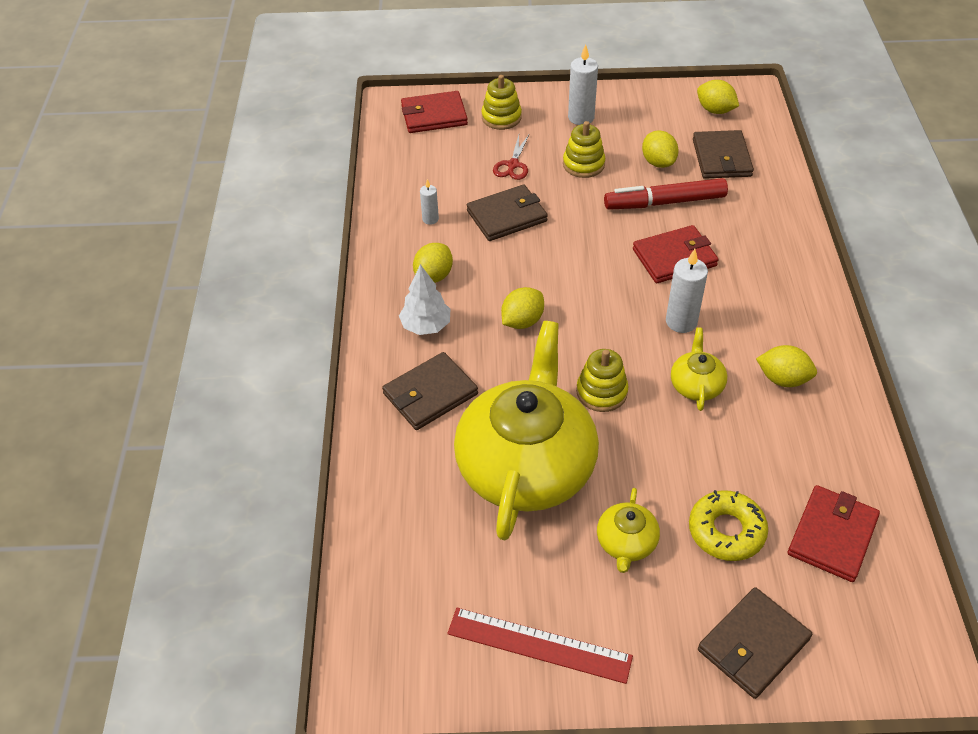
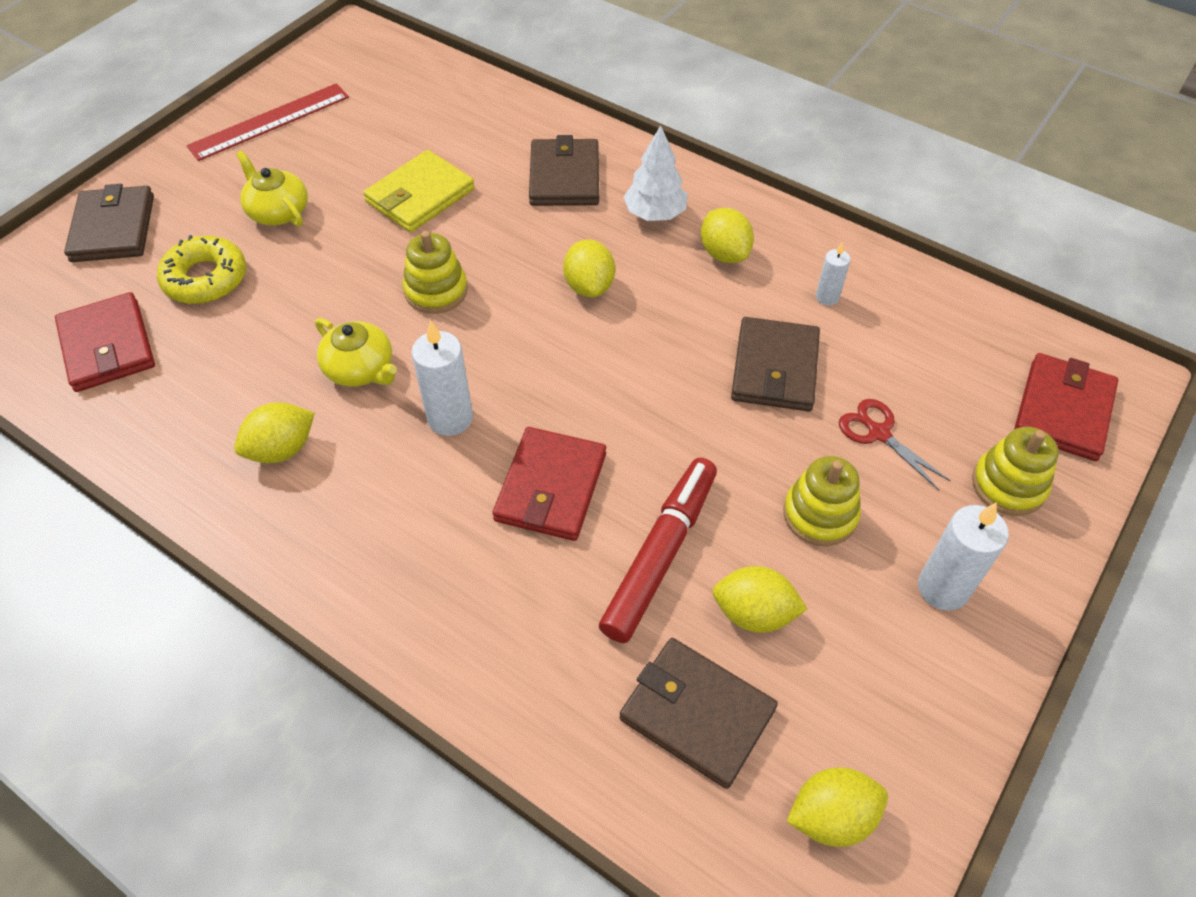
camera: 125 degrees right, 5 degrees up
(526, 465) = (420, 196): yellow teapot -> yellow wallet

